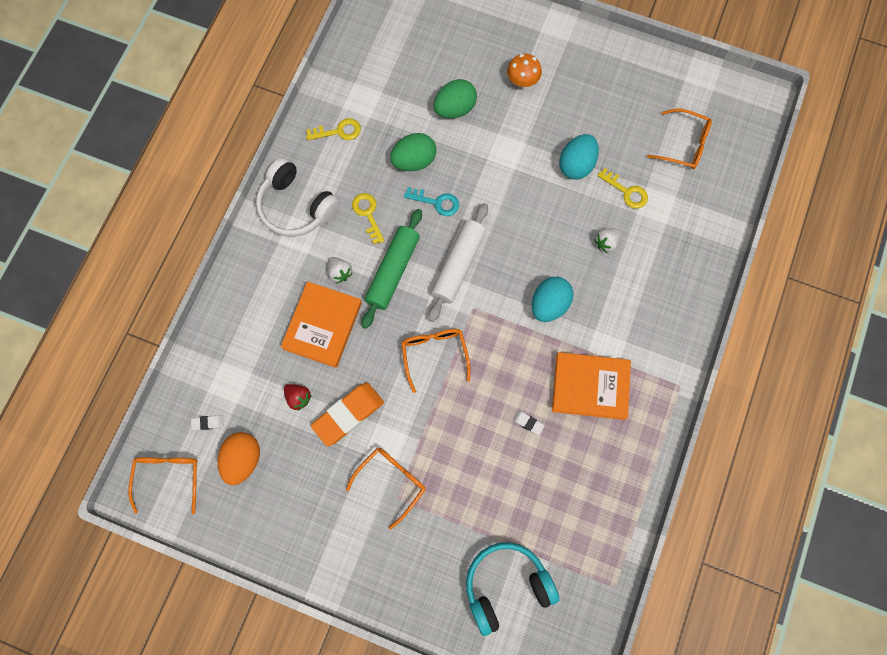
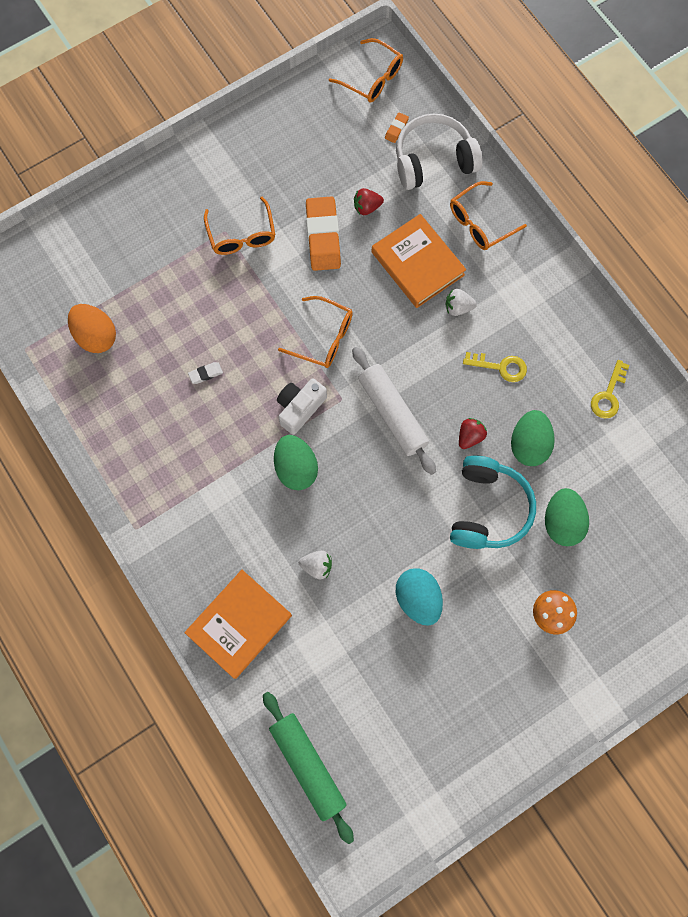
camera: 125 degrees right, 0 degrees up
(208, 423) = (396, 129): white eraser -> orange eraser
(243, 459) = (346, 138): orange egg -> orange egg (96, 336)
(296, 206) = (551, 310): white headphones -> white headphones (433, 160)
(393, 271) = (427, 353): green rolling pin -> green rolling pin (308, 765)
(437, 202) = (470, 436): turquoise key -> red strawberry
(502, 333) = (300, 408): none -> white camera
(506, 585) = (94, 268): turquoise headphones -> turquoise headphones (488, 509)
(549, 304) = (296, 468): turquoise egg -> green egg
(590, 387) = (195, 449): orange book -> orange book (239, 624)
(606, 243) = (317, 566): white strawberry -> white strawberry turned 105 degrees clockwise
(626, 191) = (355, 627): yellow key -> none
(683, 144) = (364, 729): orange glasses -> orange glasses (480, 222)

